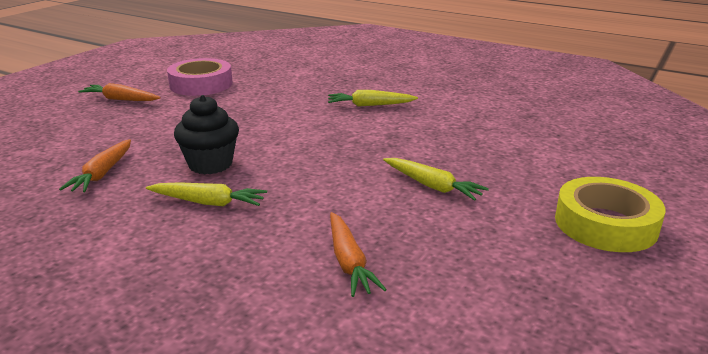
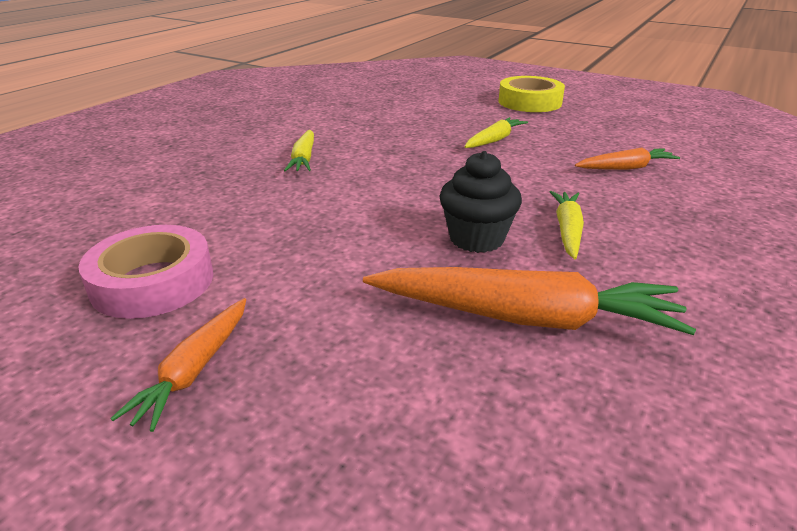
camera: 90 degrees left, 5 degrees up
(102, 173) = (524, 318): orange carrot -> orange carrot, size x1.83

